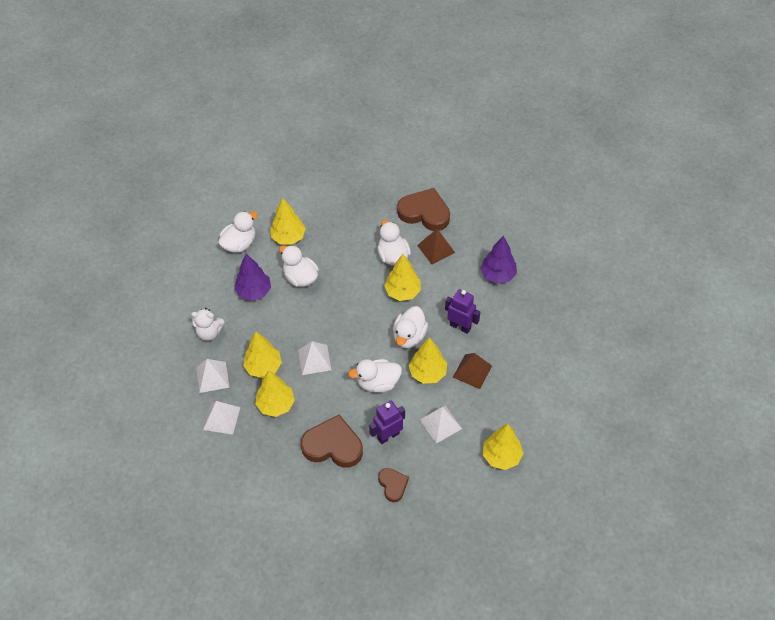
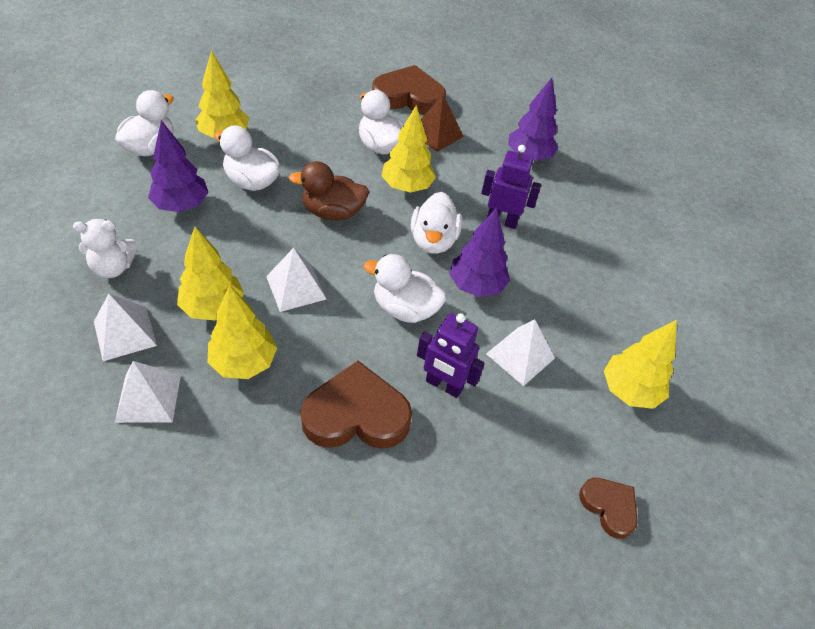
camera: 20 degrees left, 5 degrees down
(348, 307) = (332, 212): none -> brown duck
(377, 383) = (404, 309): white duck -> white duck turned 45 degrees clockwise
(388, 436) = (444, 385): purple robot -> purple robot turned 105 degrees counterclockwise
(393, 485) = (475, 465): brown heart -> brown heart (609, 507)
(427, 373) = (476, 286): yellow tree -> purple tree
(472, 371) = (539, 276): brown pyramid -> none

